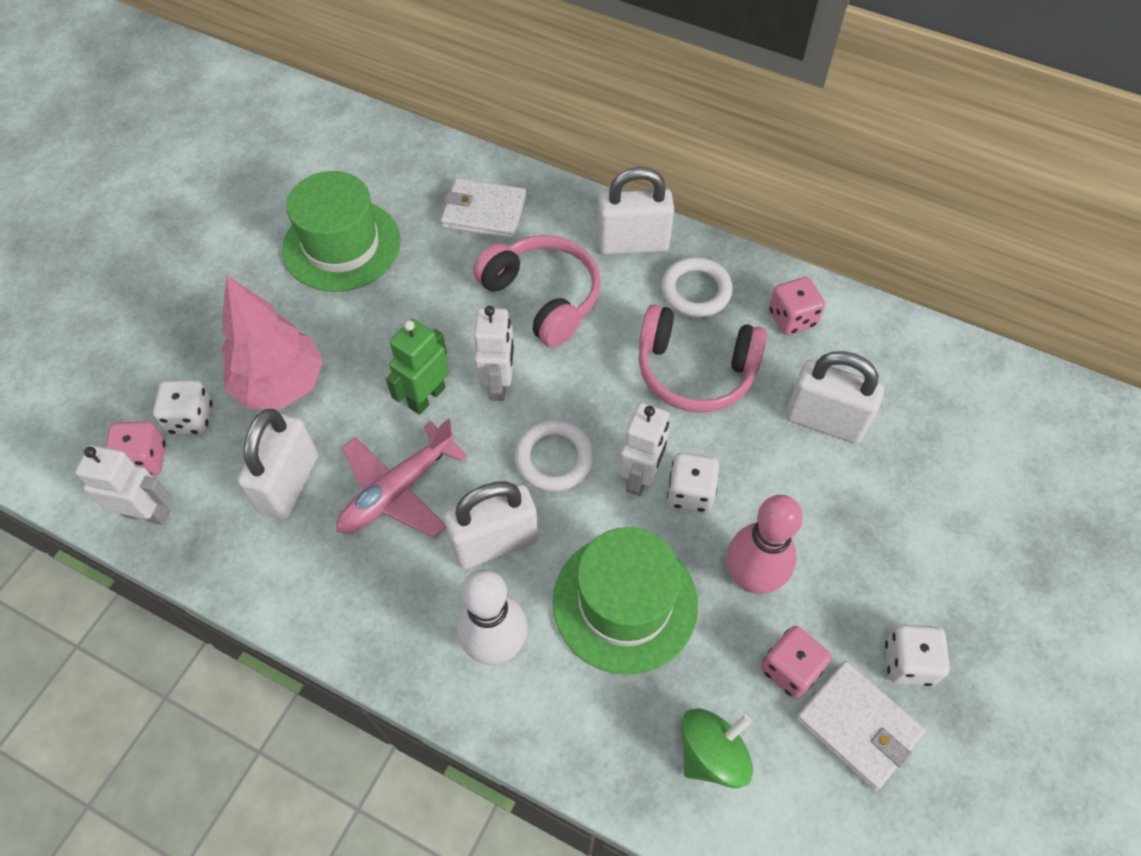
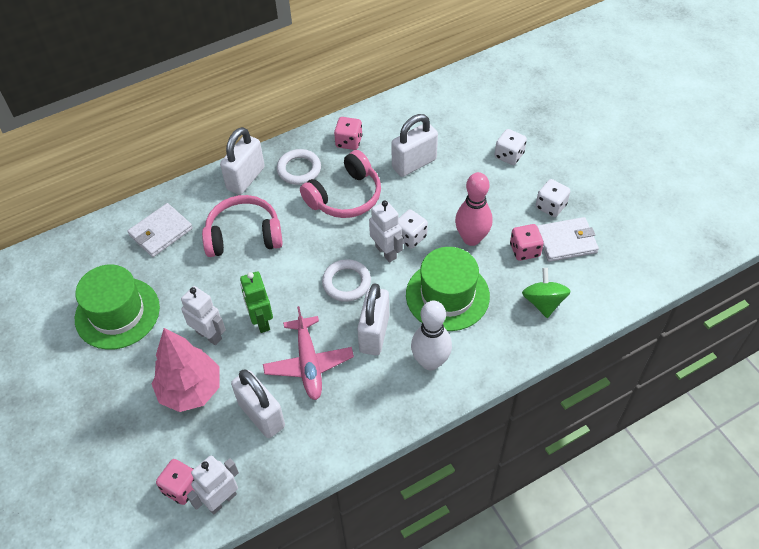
camera: 55 degrees left, 5 degrees down
(191, 418) = (173, 449): white dice -> white dice (509, 155)
(499, 384) = (281, 283): white robot -> white robot (209, 335)

